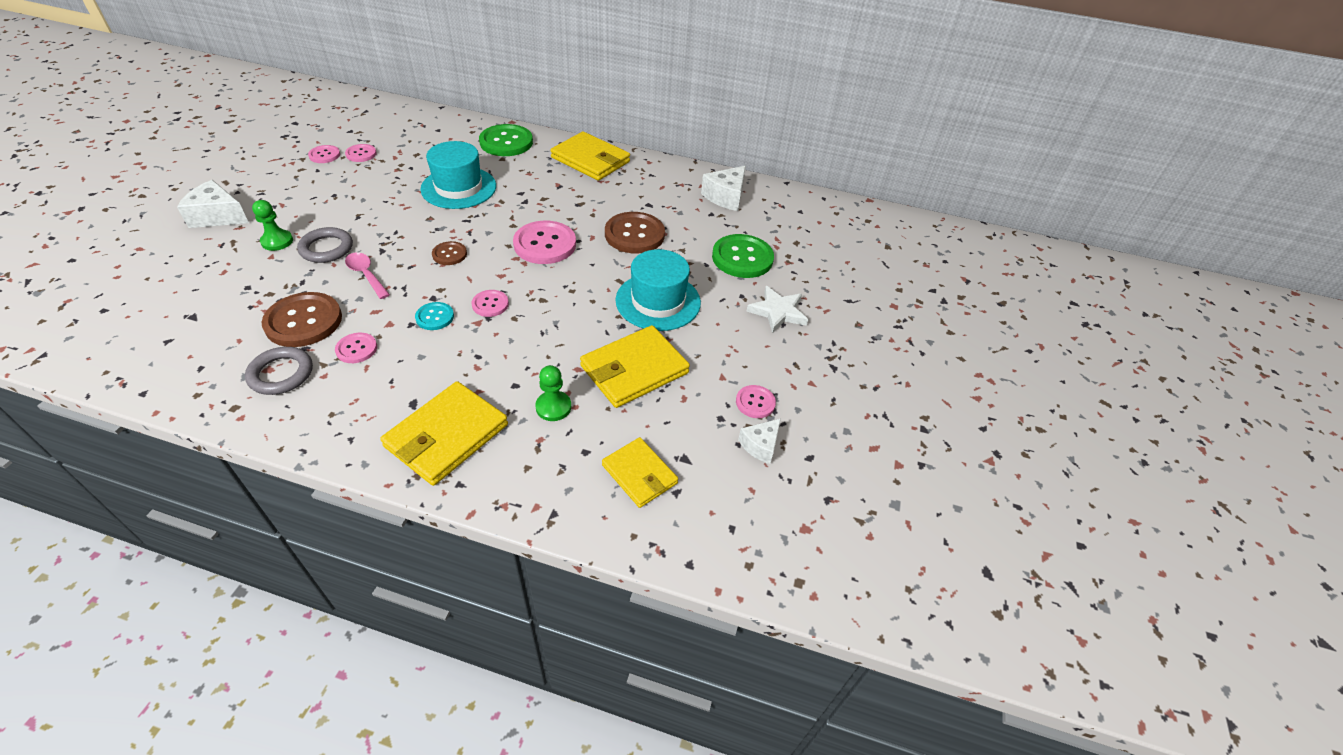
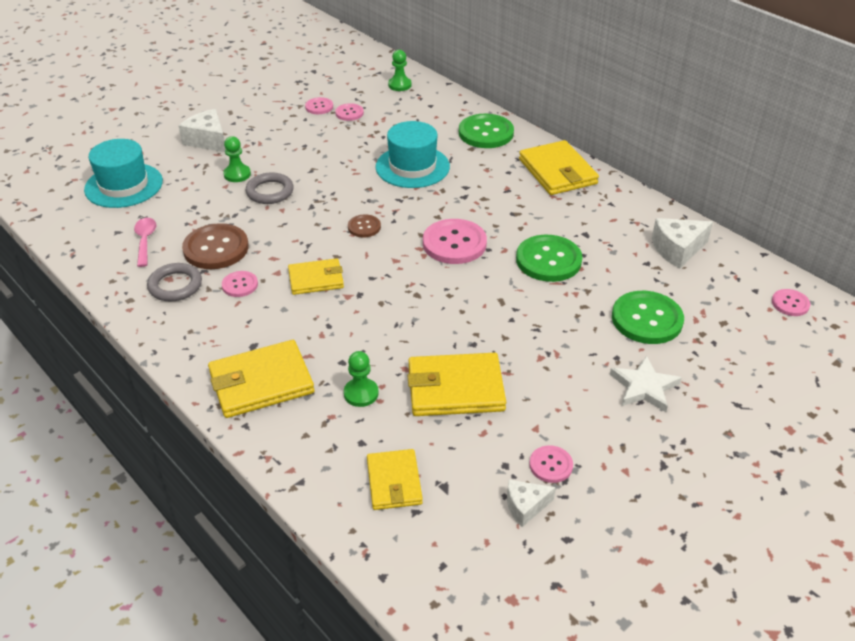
camera: 35 degrees right, 5 degrees down
(366, 275) = (286, 224): pink spoon -> pink spoon (145, 241)
(395, 118) = (399, 85): none -> green pawn
(435, 317) = (316, 279): turquoise button -> yellow wallet
(490, 304) = (369, 283): pink button -> pink button (790, 303)
(634, 234) = (548, 260): brown button -> green button
(658, 301) = (524, 333): turquoise hat -> turquoise hat (124, 185)

